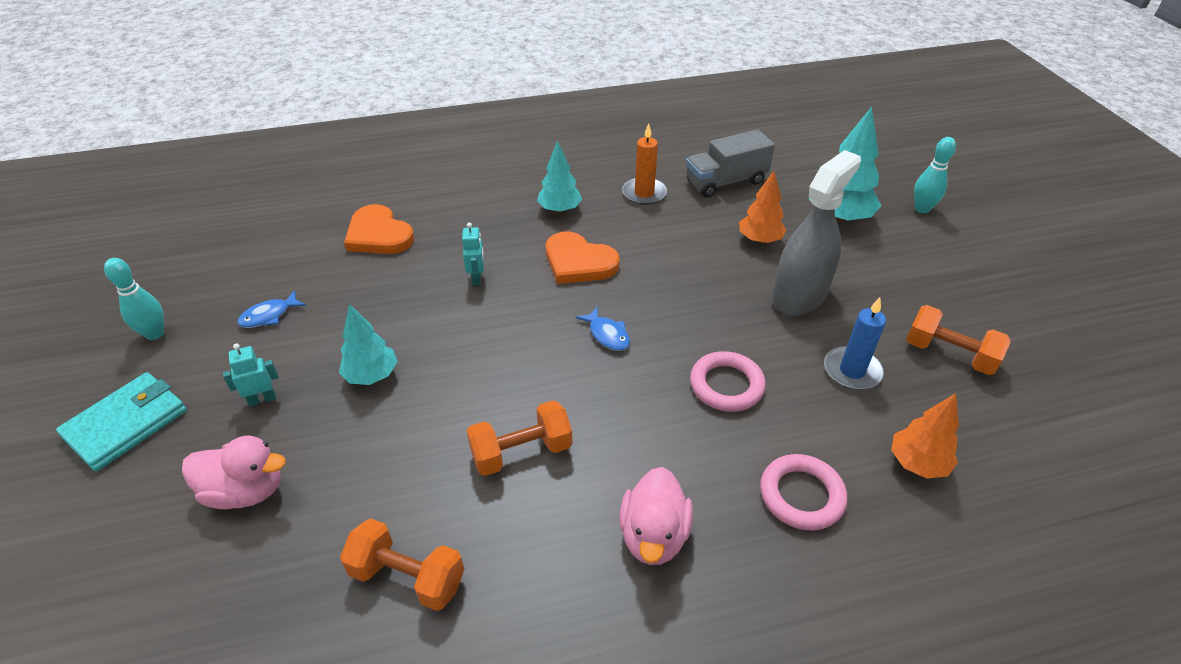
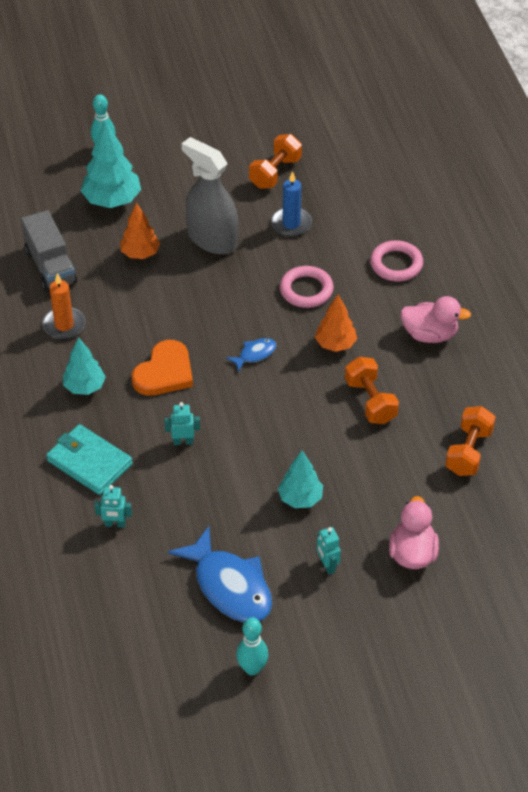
camera: 90 degrees left, 5 degrees up
(126, 424) = (355, 651): turquoise wallet -> turquoise wallet (89, 462)
(269, 315) = (229, 586): blue fish -> blue fish, size x2.13
(379, 235) = (115, 524): orange heart -> turquoise robot
(917, 463) = (369, 208): orange tree -> orange tree (335, 344)

